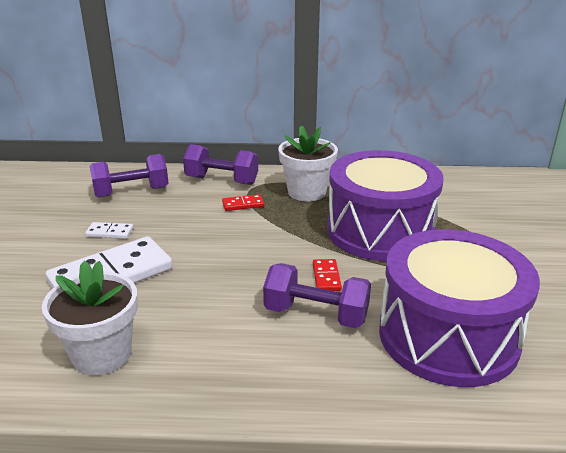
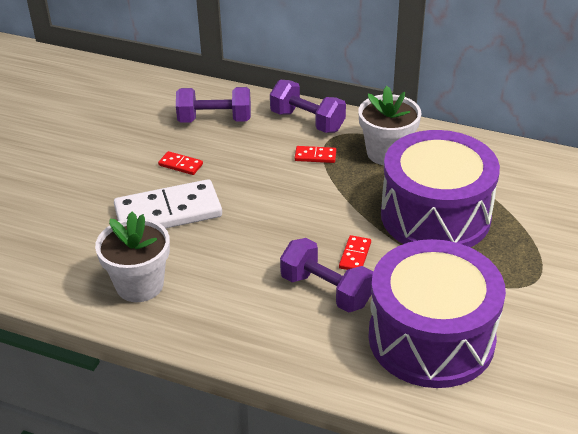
camera: 20 degrees right, 10 degrees up
(110, 232) = (180, 165): white domino -> red domino

